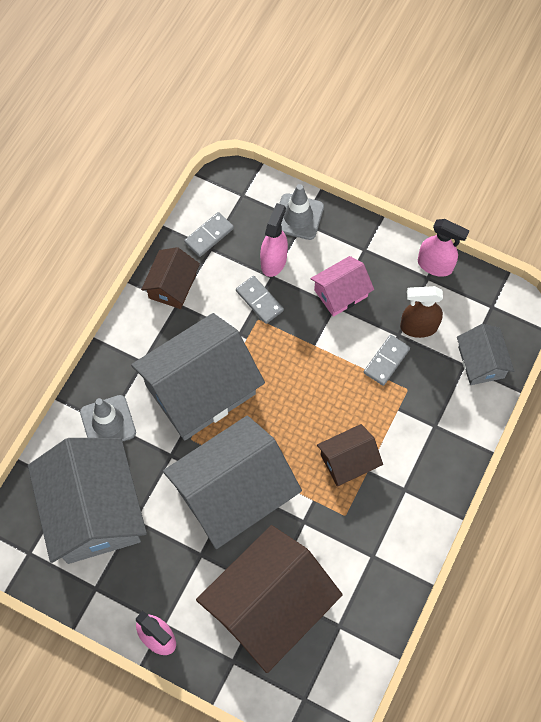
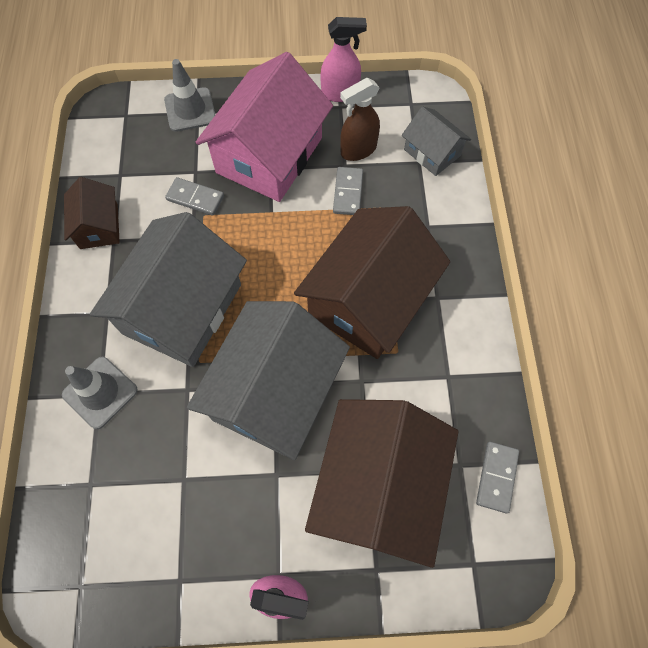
camera: 30 degrees left, 0 degrees up
(93, 511) = (132, 495): grey house -> none
(209, 235) = (111, 164): grey domino -> grey domino (496, 477)
(274, 261) = (189, 157): pink spray bottle -> none
(341, 293) = (269, 155): pink house -> pink house, size x1.98
(348, 461) = (368, 300): brown house -> brown house, size x1.98

